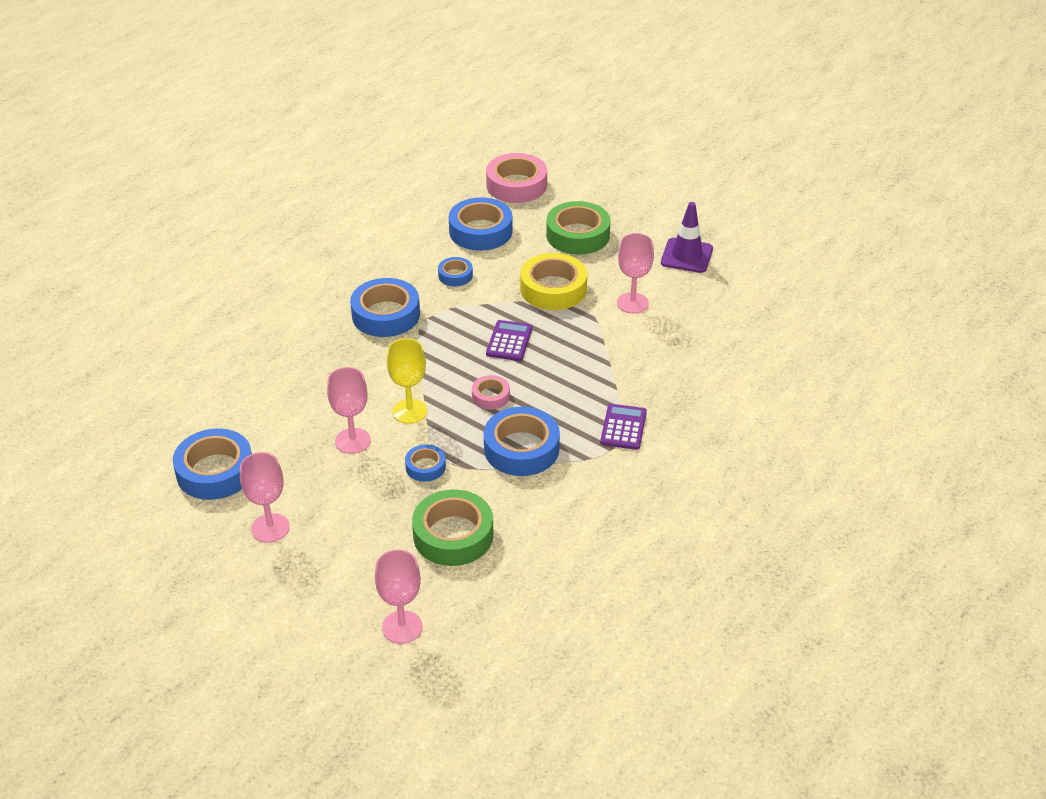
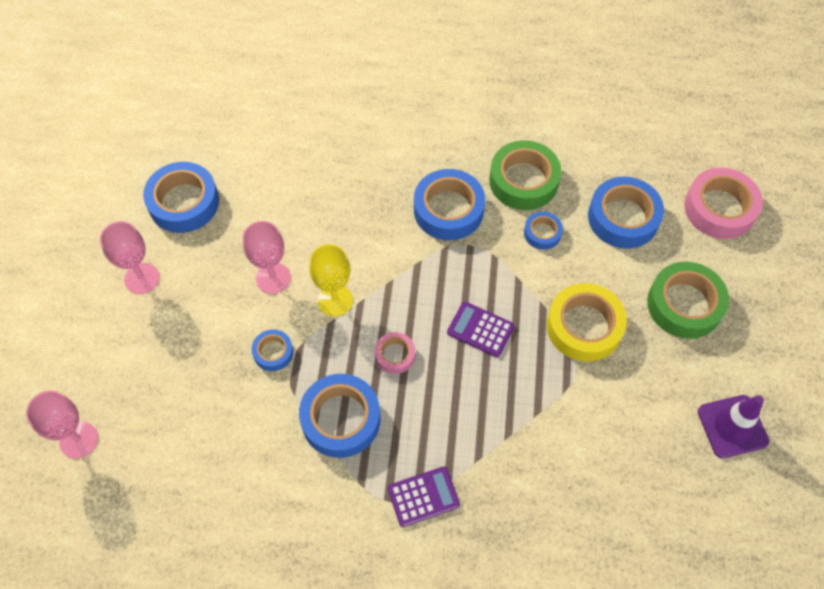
camera: 60 degrees right, 20 degrees up
(453, 535) = (202, 421): green tape -> green tape (523, 181)
(509, 341) = (480, 329): purple calculator -> purple calculator turned 135 degrees counterclockwise
(632, 303) = (615, 411): pink goblet -> none

